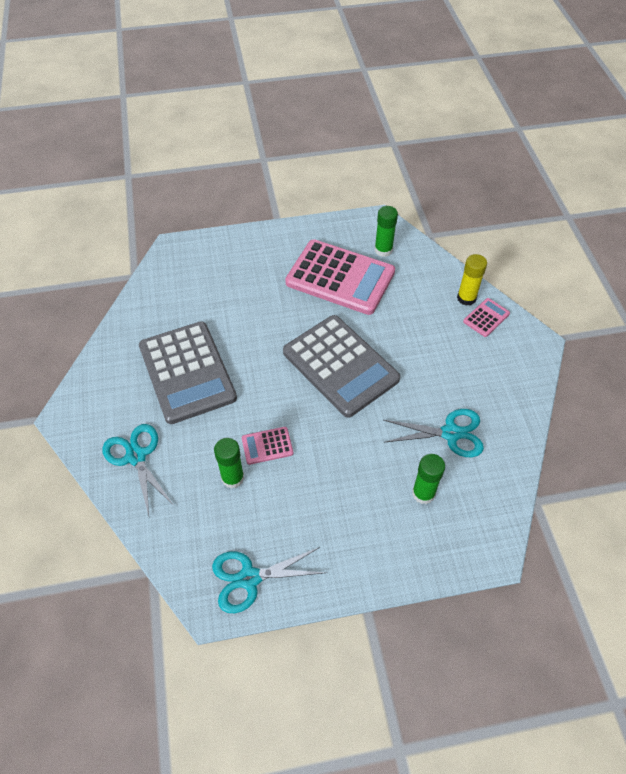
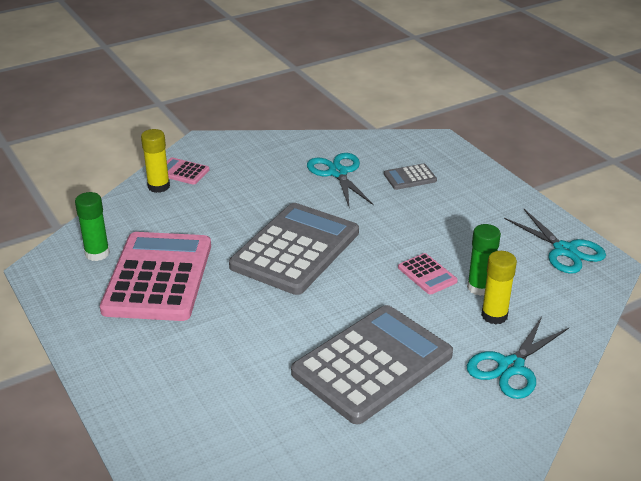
camera: 110 degrees left, 20 degrees down
(194, 472) = (494, 315): none -> yellow glue stick
(423, 493) = (410, 177): green glue stick -> grey calculator

